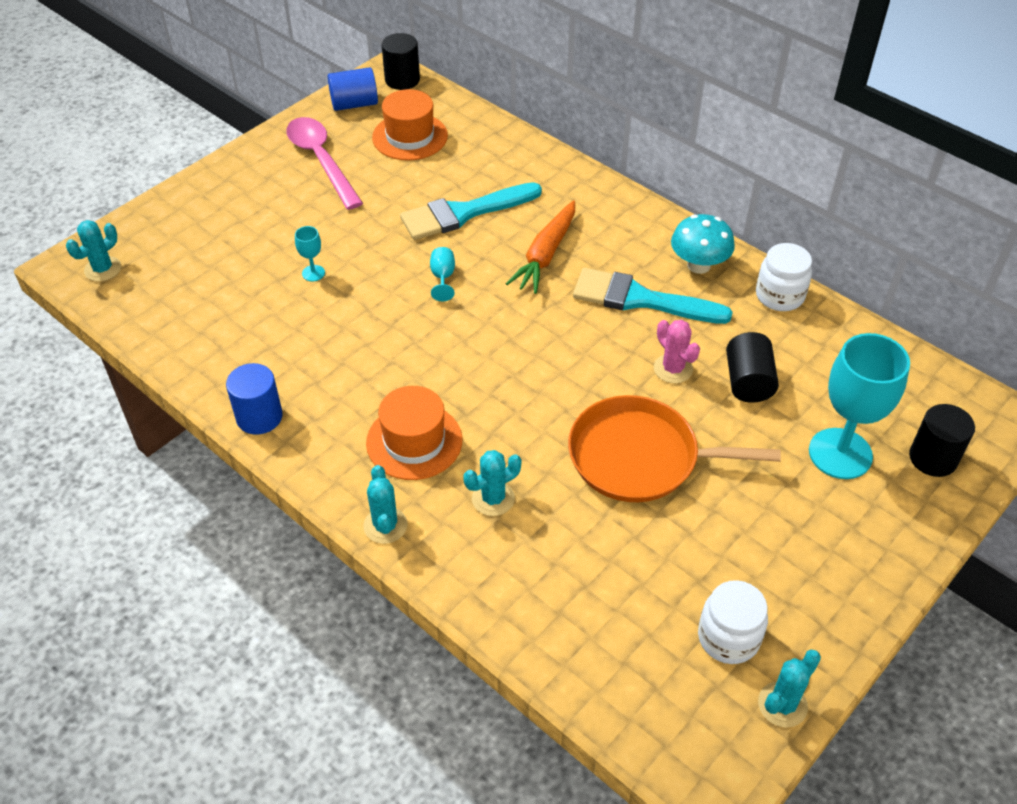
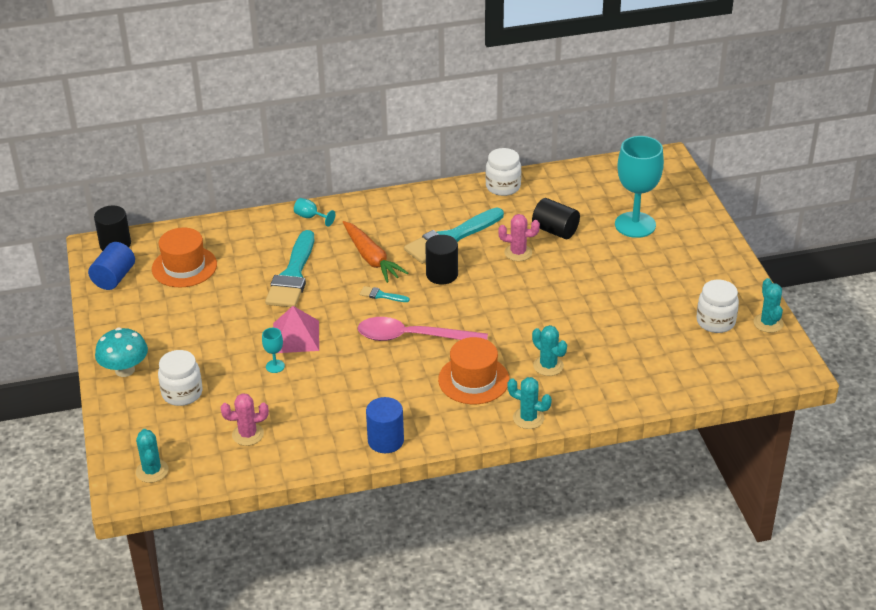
camera: 55 degrees left, 10 degrees down
(197, 307) = (248, 434): none -> pink cactus
(225, 231) = (182, 393): none -> white jar
(321, 160) = (159, 318): pink spoon -> pink spoon (412, 337)
(371, 264) = (296, 336): none -> pink pyramid
(443, 277) = (344, 310): turquoise goblet -> turquoise goblet (310, 217)
(492, 293) = (381, 295): none -> turquoise brush
(493, 498) = (548, 366): turquoise cactus -> turquoise cactus turned 45 degrees counterclockwise
(640, 457) = (571, 296): orange pan -> none
(698, 265) = (446, 203): turquoise mushroom -> turquoise mushroom (125, 370)
(933, 458) = (666, 196): black cylinder -> black cylinder (442, 274)

